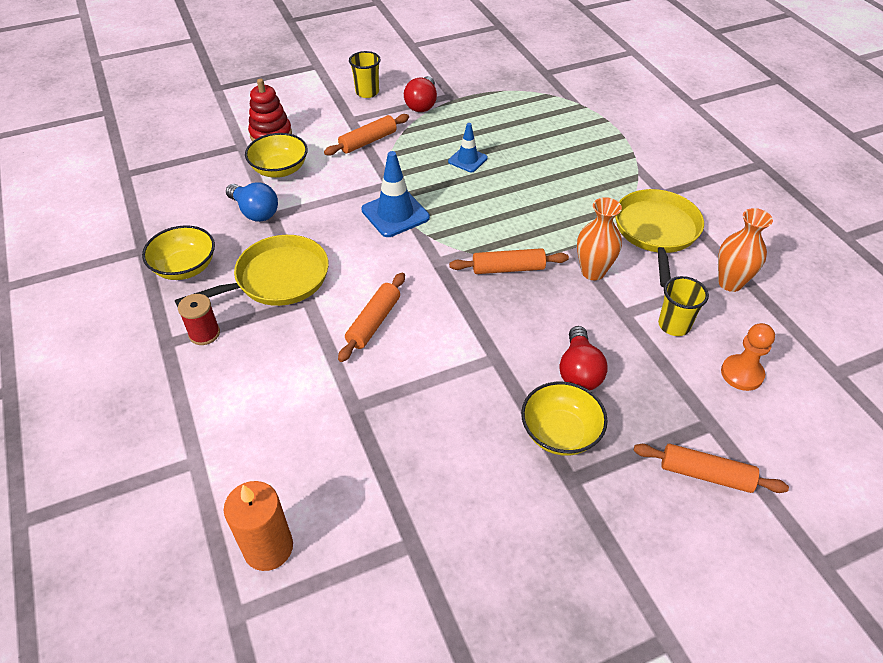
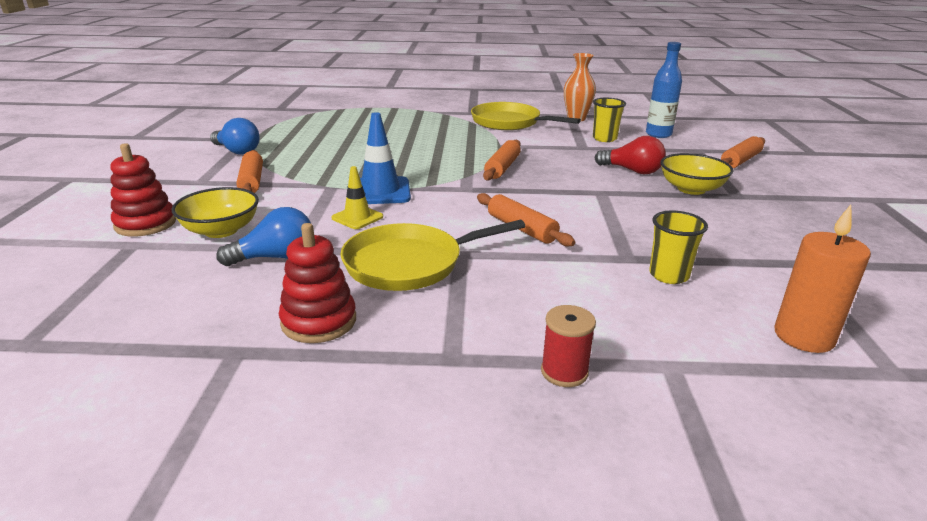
camera: 65 degrees left, 20 degrees down
(185, 267) = (319, 321): yellow bowl -> red stacking toy
(204, 333) = (458, 326): red spool -> red spool (564, 372)
(277, 278) = (409, 264): yellow pan -> yellow pan turned 105 degrees counterclockwise
(338, 222) = (357, 217): none -> yellow traffic cone
(367, 92) = (170, 167): yellow cup -> yellow cup (669, 275)
(422, 104) = (237, 151): red light bulb -> blue light bulb
(467, 160) = (347, 152): blue traffic cone -> none
(593, 272) = (532, 146): orange vase -> none
(742, 374) = (658, 134): orange pawn -> blue bottle

